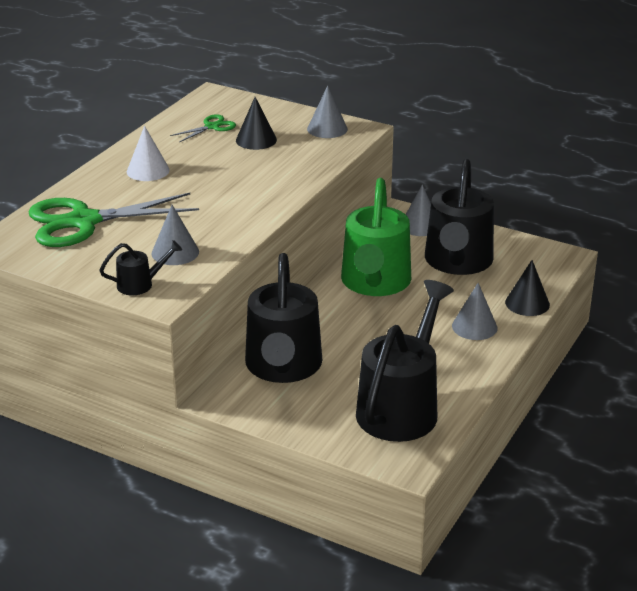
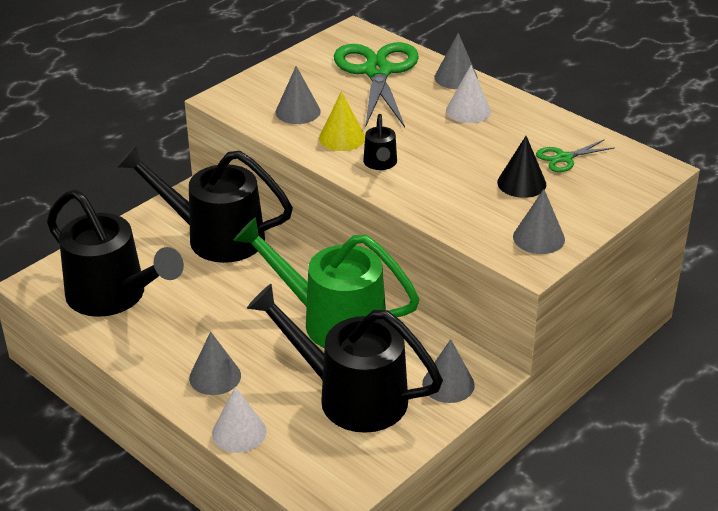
camera: 105 degrees right, 5 degrees up
(87, 182) = (456, 77): none -> grey cone
(141, 284) = (253, 91): black watering can -> black watering can (380, 164)
(212, 127) = (564, 158): green scissors -> green scissors turned 90 degrees clockwise
(216, 223) = (342, 138): none -> yellow cone
(527, 303) = (239, 432): black cone -> white cone

